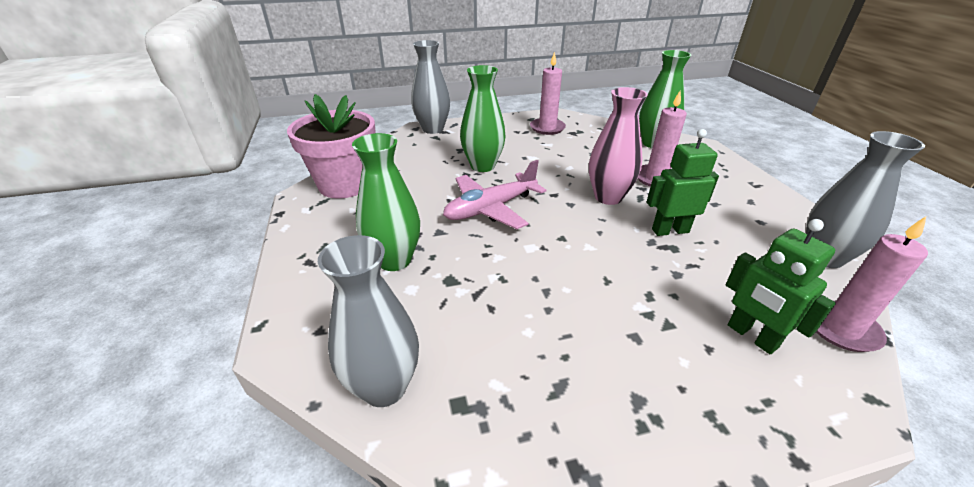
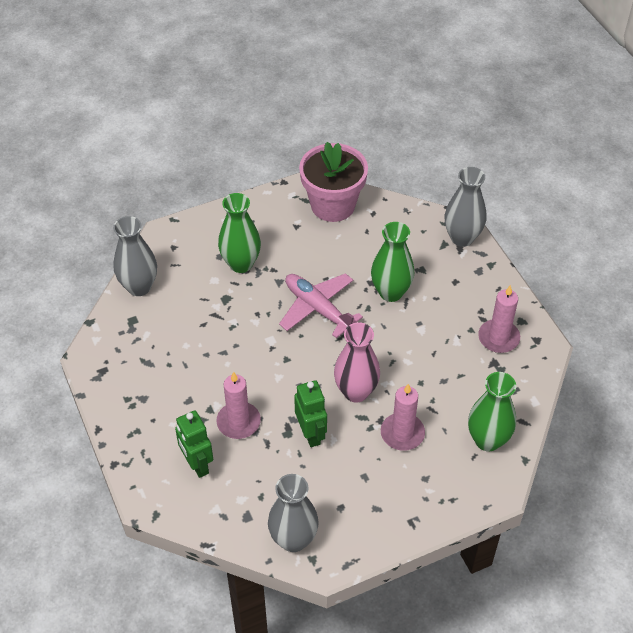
camera: 80 degrees right, 15 degrees up
(751, 336) = (197, 464): green robot -> green robot turned 75 degrees counterclockwise
(841, 328) = (211, 520): pink candle -> pink candle (238, 422)

